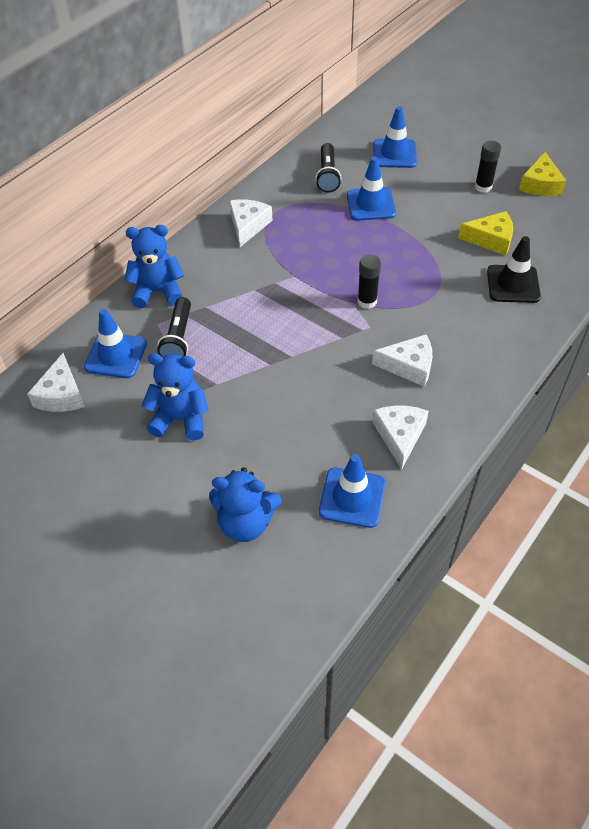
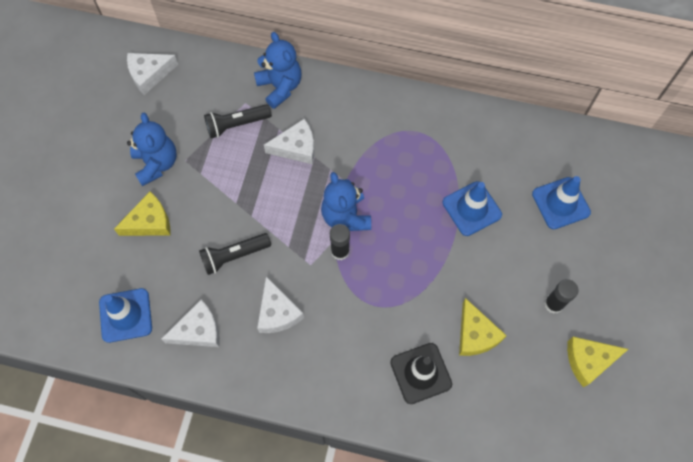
camera: 65 degrees right, 15 degrees up
(116, 355) = (200, 90): blue traffic cone -> none
(245, 523) = (79, 249): blue teddy bear -> blue teddy bear (346, 216)
(248, 226) = (391, 118): white cheese -> white cheese (296, 147)
(249, 444) = (150, 222): none -> yellow cheese
(327, 175) = (494, 155): black flashlight -> black flashlight (234, 256)

